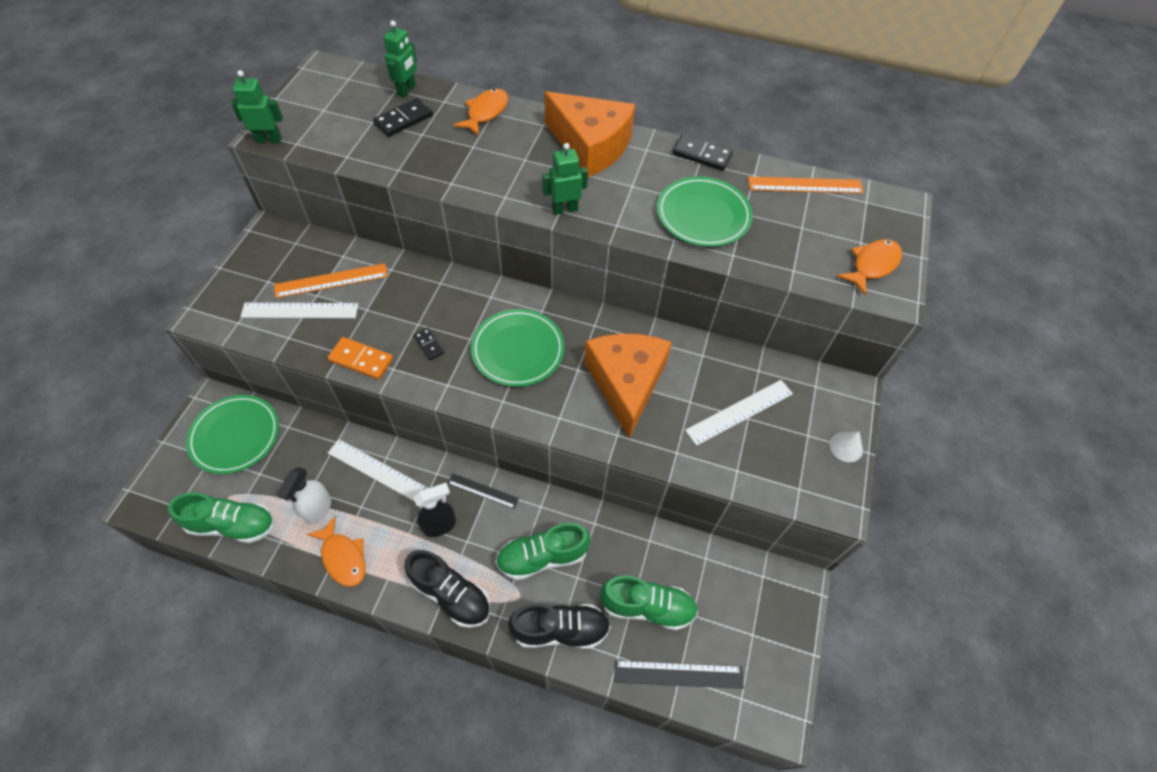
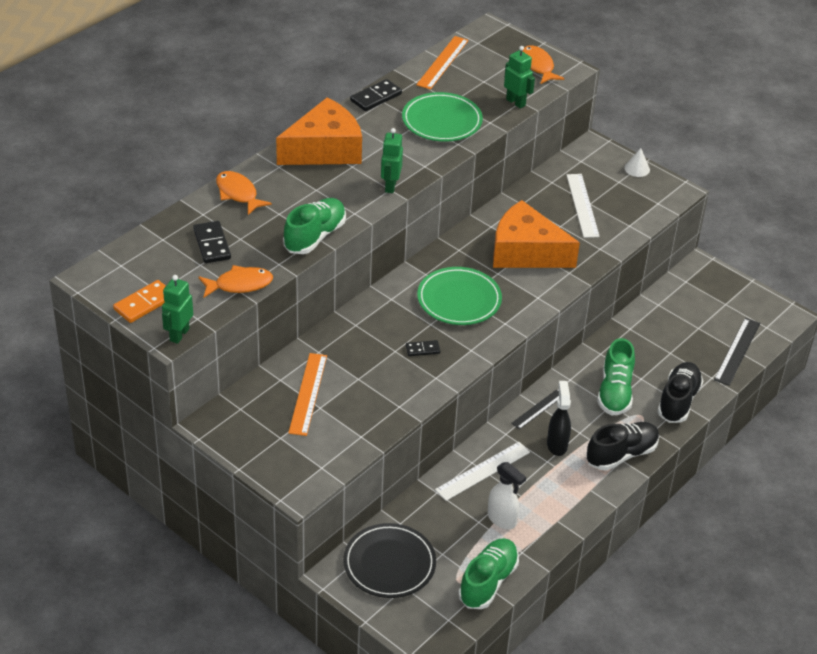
camera: 65 degrees left, 15 degrees down
(235, 436) = (389, 564): green plate -> black plate
(300, 311) = (333, 422): white ruler -> none
(343, 557) = (557, 513): orange fish -> orange fish (239, 284)
(361, 360) = (415, 395): orange domino -> orange domino (144, 304)
(407, 90) = (169, 232): green robot -> green robot (516, 102)
(647, 607) = (681, 349): green shoe -> green shoe (315, 236)

